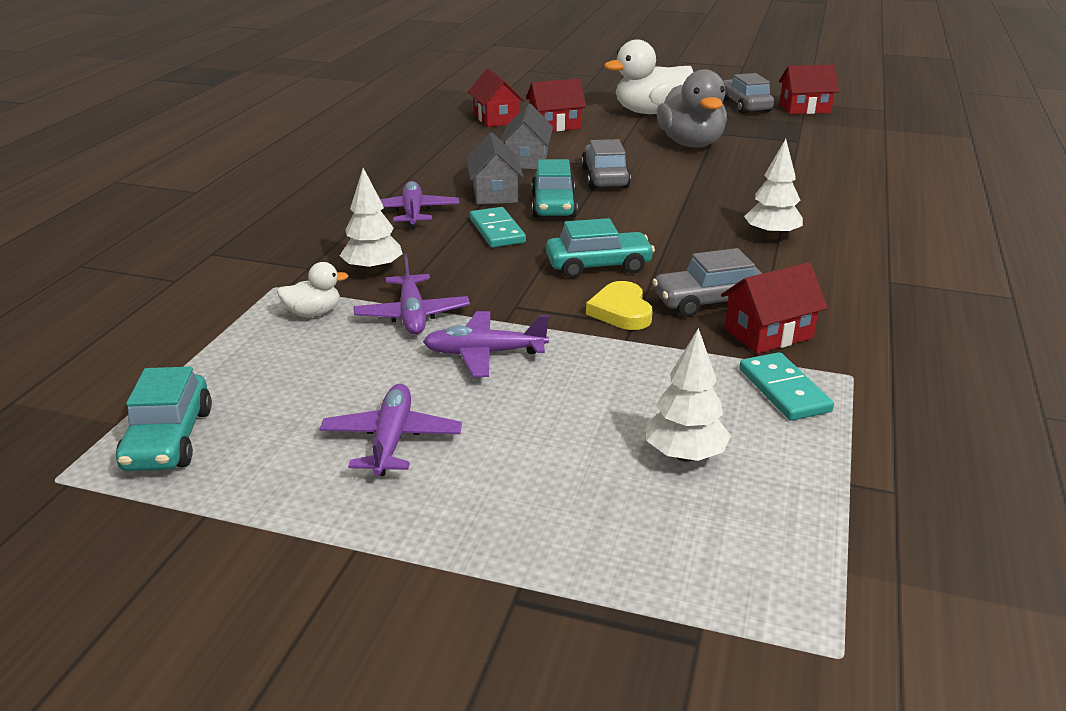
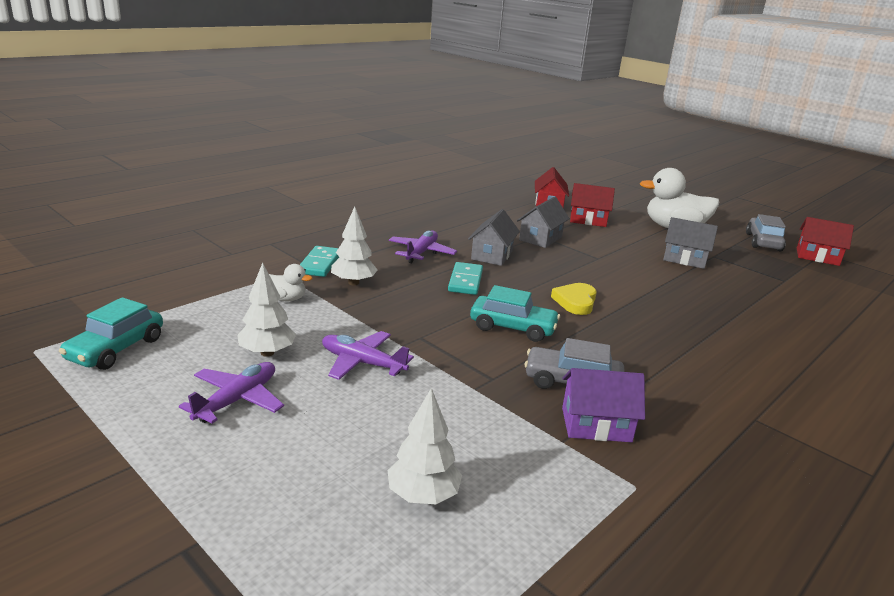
camera: 25 degrees right, 5 degrees down
(412, 315) = (345, 320): purple plane -> none
(553, 205) = (526, 275): turquoise car -> none
(604, 178) = (586, 266): grey car -> none
(621, 311) = (494, 366): yellow heart -> yellow heart (575, 302)
(691, 144) = (684, 259): grey duck -> grey house
(768, 333) = (596, 425): red house -> purple house
(771, 236) = (681, 348): white tree -> white tree (267, 353)
(783, 390) = (560, 476): turquoise domino -> turquoise domino (320, 264)

